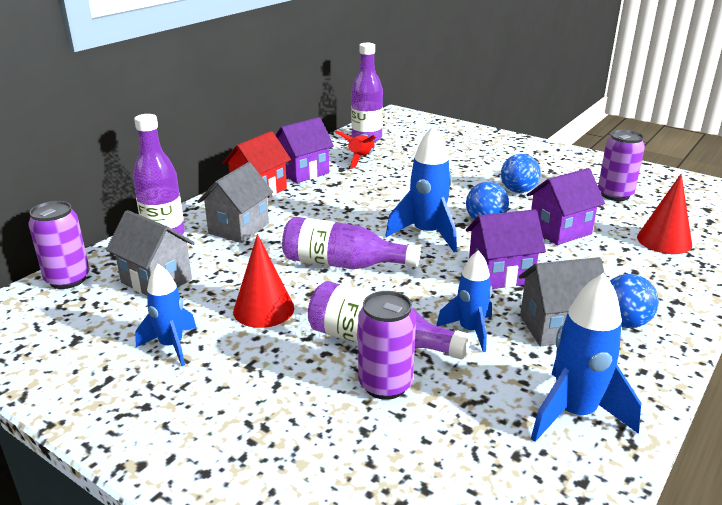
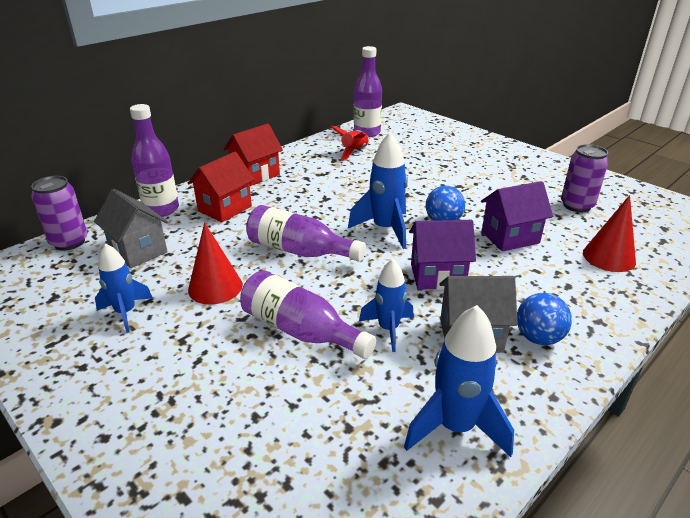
camera: 10 degrees right, 5 degrees up
(239, 228) = (225, 208): grey house -> red house
(303, 172) = (299, 161): purple house -> none
(385, 385) = (291, 373): purple can -> none
(518, 191) = (485, 194): blue ball -> none

